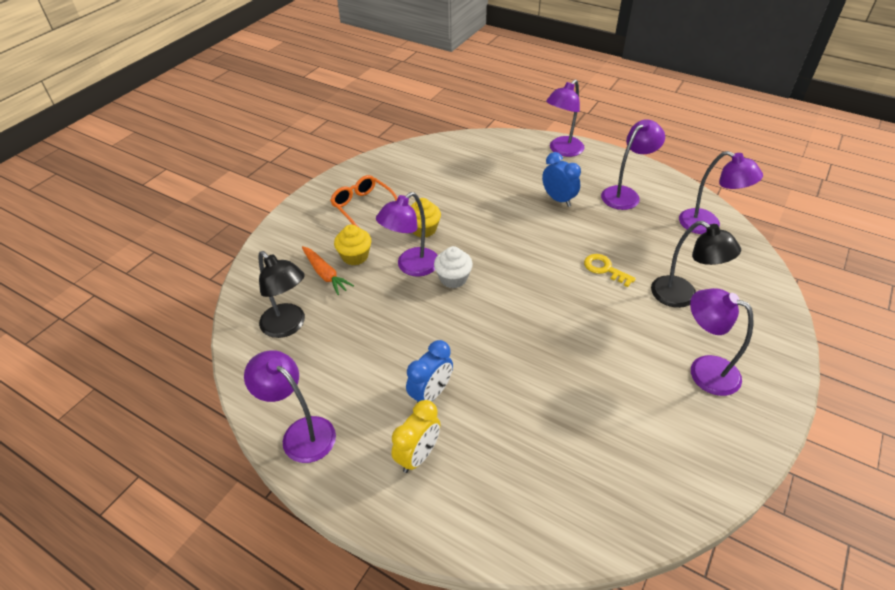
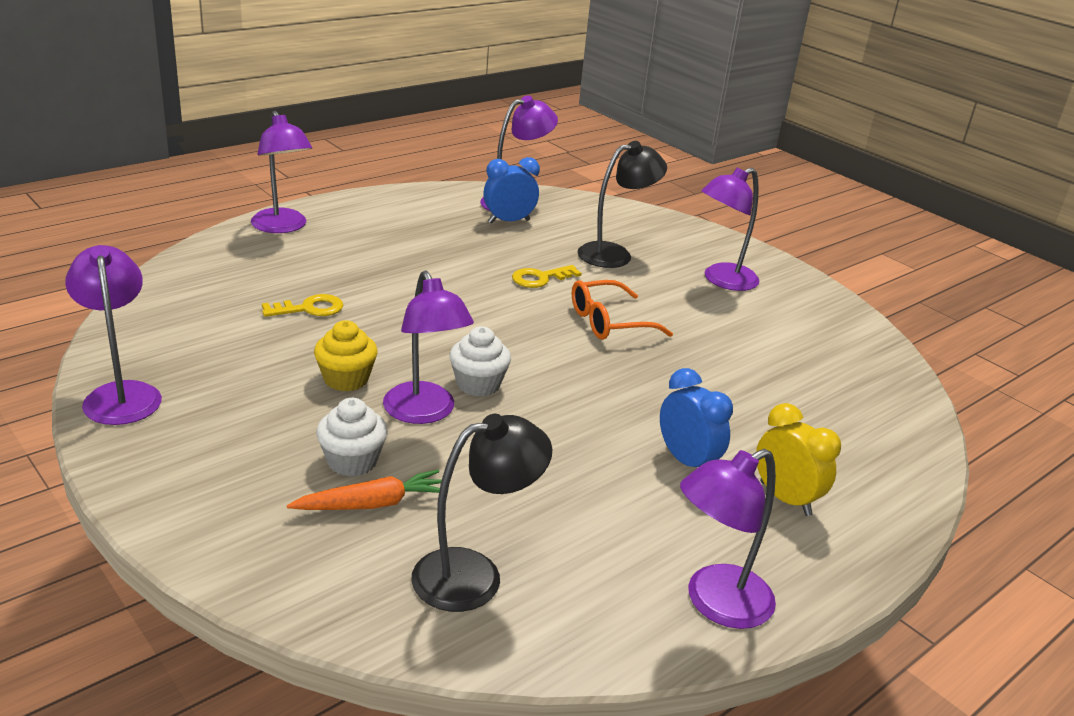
camera: 75 degrees left, 15 degrees down
(355, 256) = (352, 461): yellow cupcake -> white cupcake
(363, 206) = (224, 422): orange glasses -> orange glasses (609, 322)
(482, 192) = (309, 308): none -> yellow key
(558, 199) = (384, 263): blue clock -> blue clock (508, 221)
(625, 194) = (418, 222): purple lamp -> purple lamp (121, 394)

